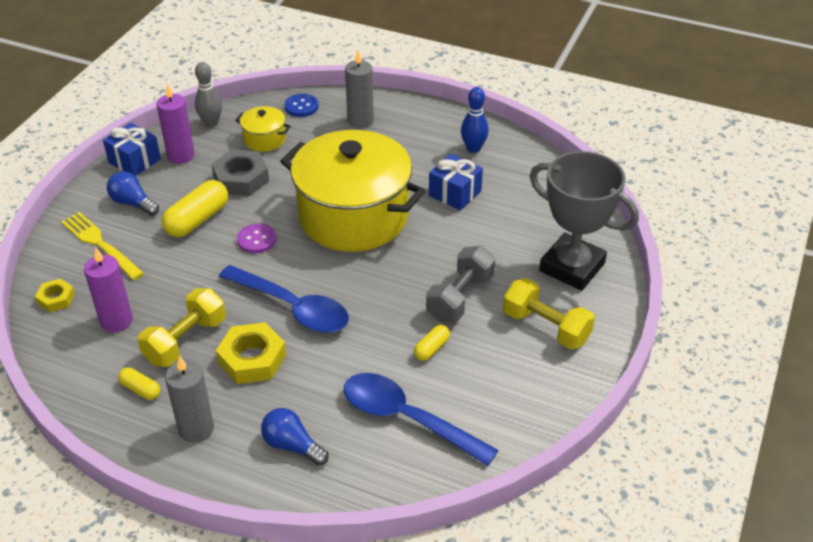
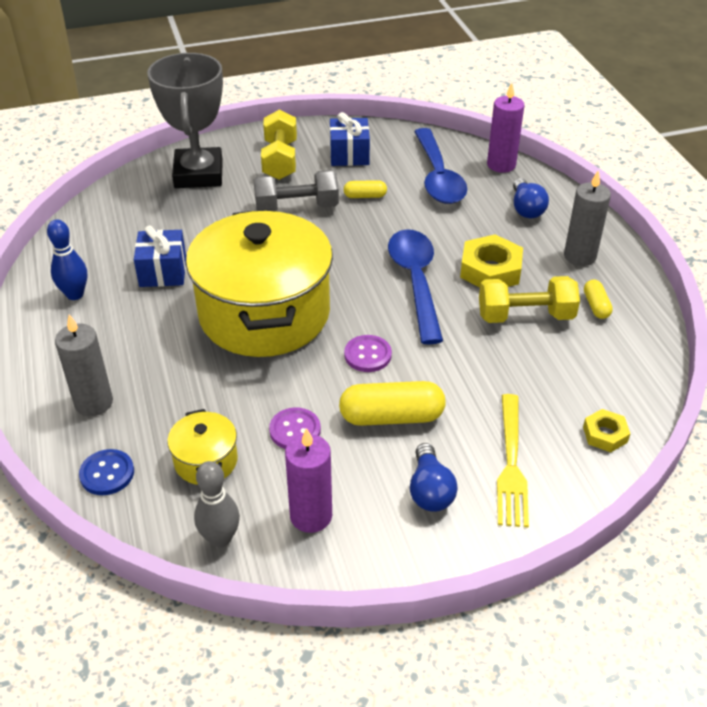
camera: 130 degrees left, 0 degrees up
(116, 321) = (566, 372): purple candle -> purple candle (501, 165)
(134, 161) = (366, 553): blue gift -> blue gift (349, 155)
(241, 179) = (295, 430): grey nut -> purple button

